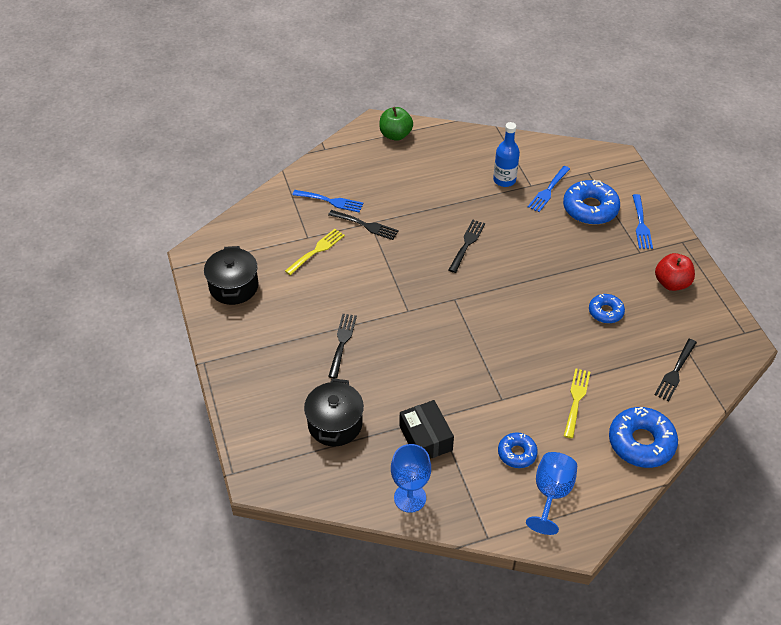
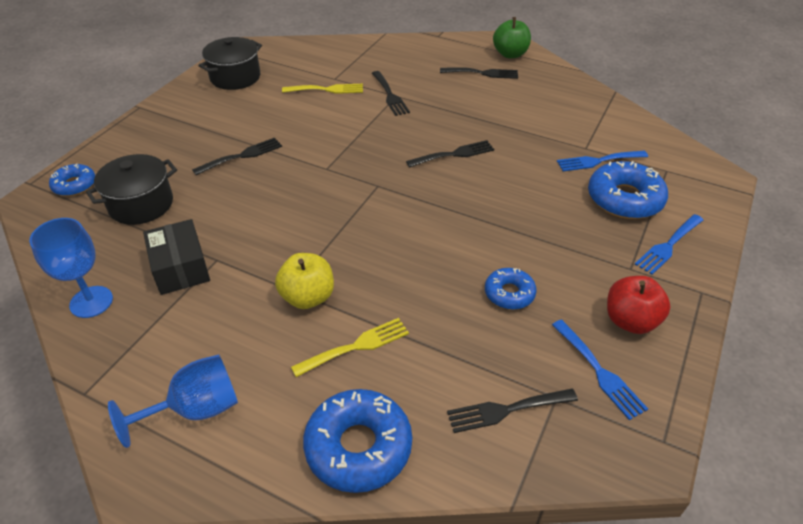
camera: 45 degrees right, 5 degrees down
(331, 201) = (389, 67): blue fork -> blue fork (599, 371)
(399, 164) = (482, 73): none -> black fork
(425, 438) = (180, 268): black box -> black box turned 45 degrees counterclockwise
(504, 180) = (564, 130): blue bottle -> none
(517, 395) = (308, 297): none -> yellow apple
(517, 453) = (227, 345): blue donut -> blue donut (74, 185)

